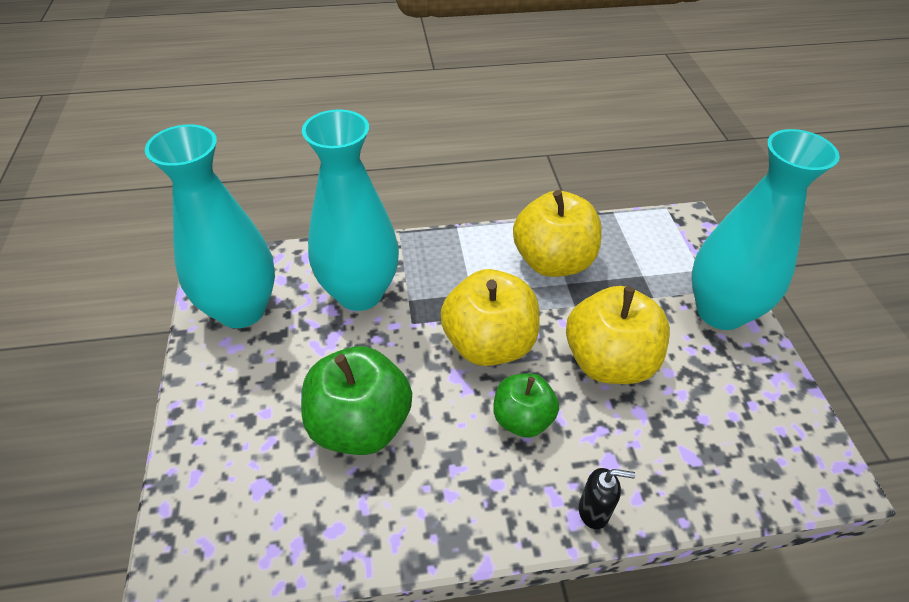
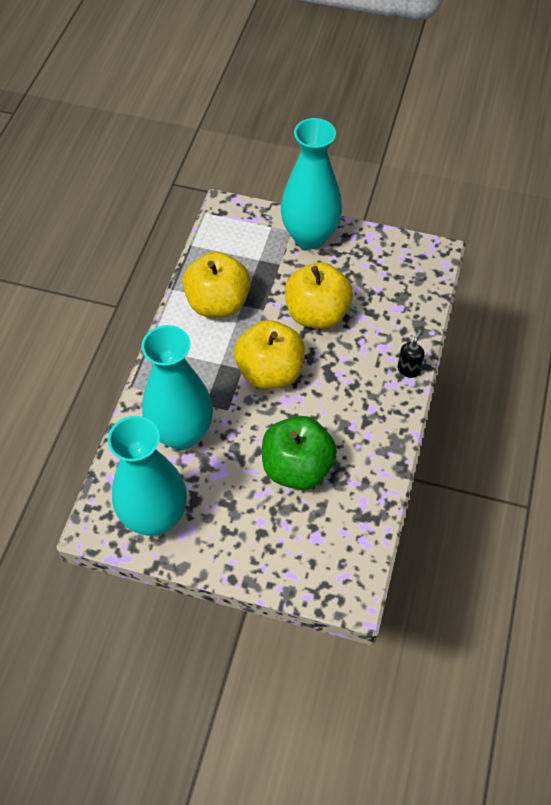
camera: 65 degrees left, 10 degrees up
(522, 419) = (335, 377): green apple -> none

